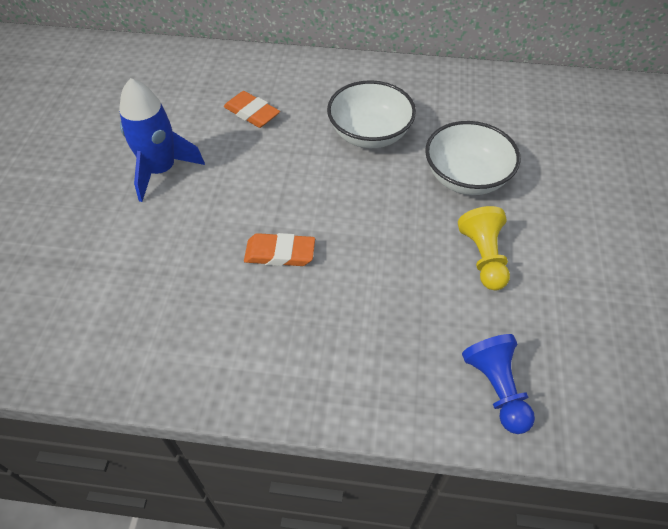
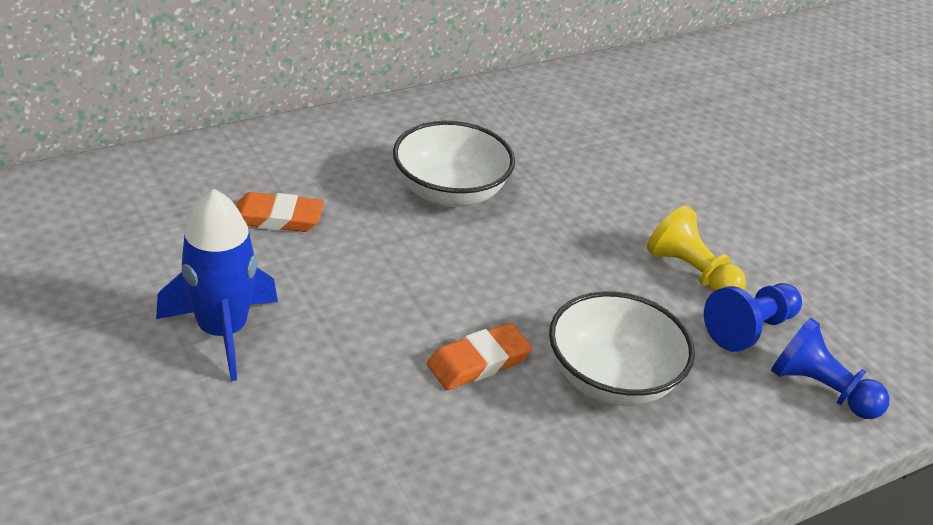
camera: 40 degrees left, 15 degrees down
(466, 177) = (598, 200): white bowl -> white bowl (612, 379)
(486, 318) = (749, 329): none -> blue pawn

